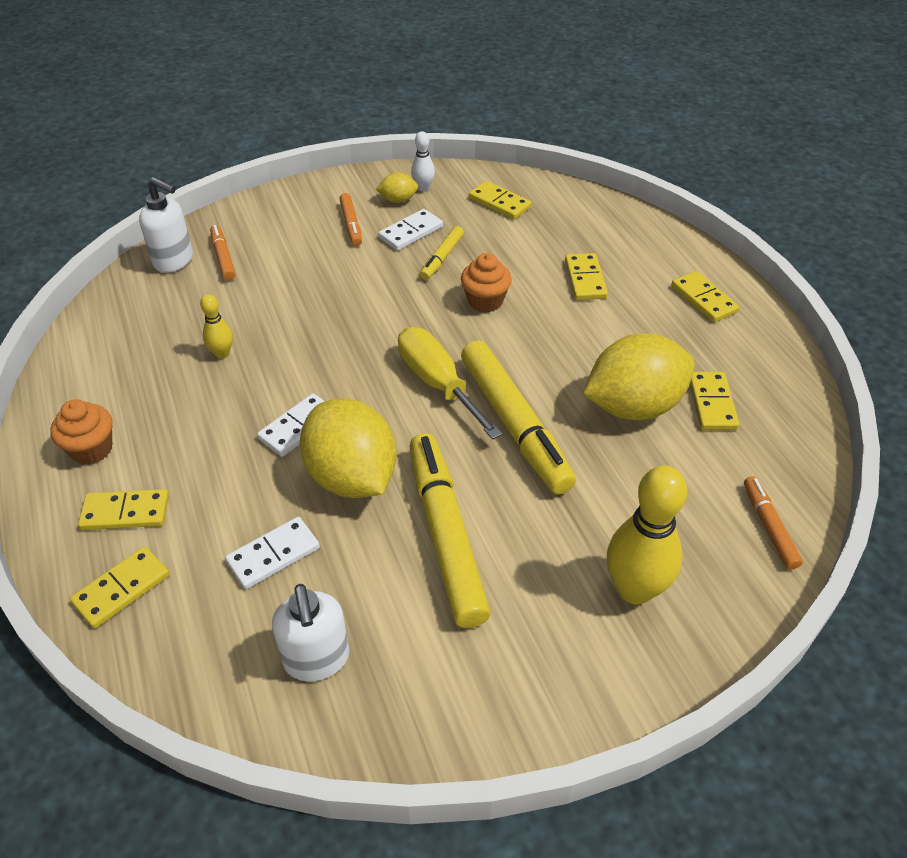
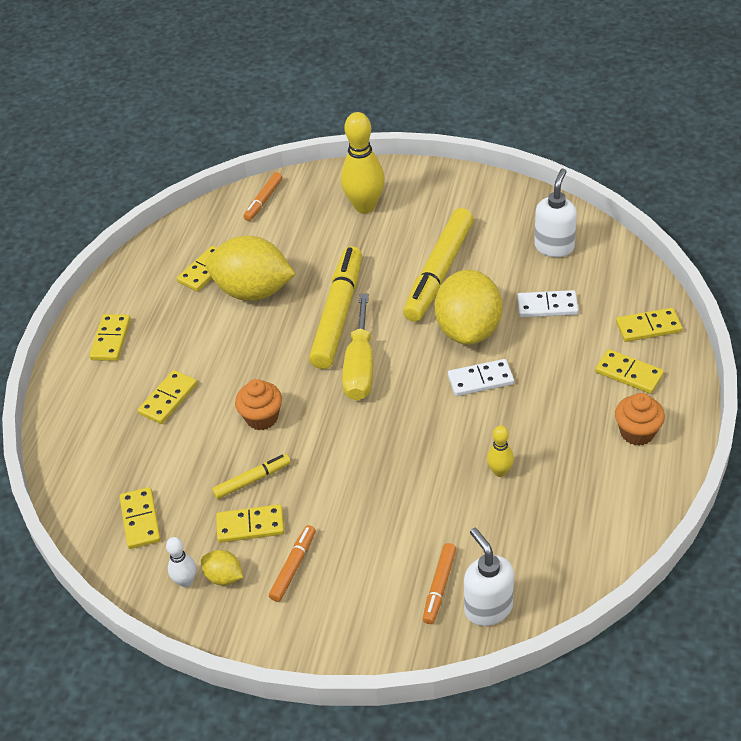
camera: 140 degrees left, 0 degrees up
(411, 232) = (250, 525): white domino -> yellow domino

